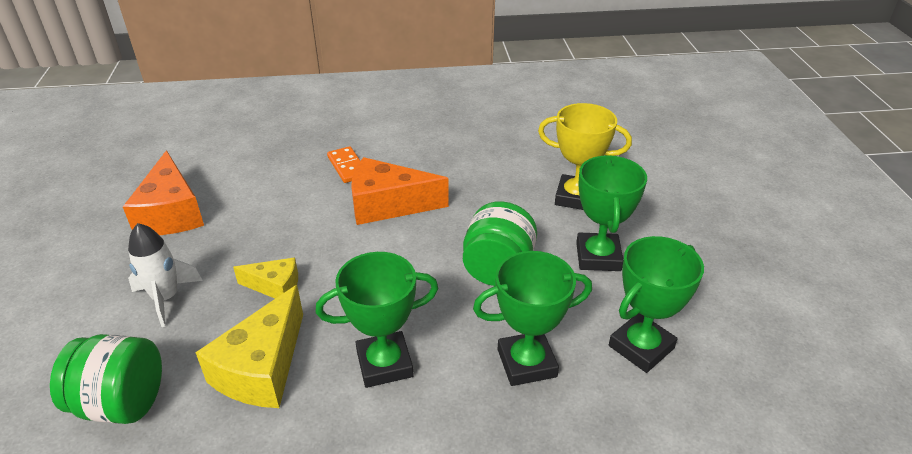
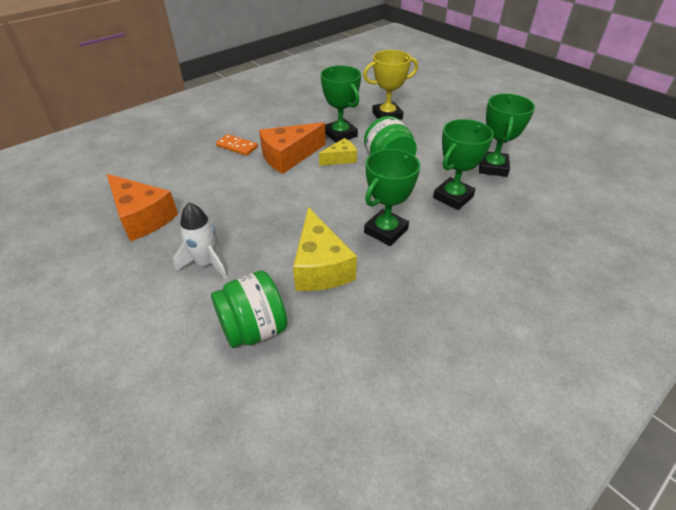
camera: 35 degrees left, 5 degrees up
(275, 286) = (273, 224): yellow cheese -> yellow cheese (340, 159)
(598, 257) = (429, 138): green trophy -> green trophy (340, 134)

